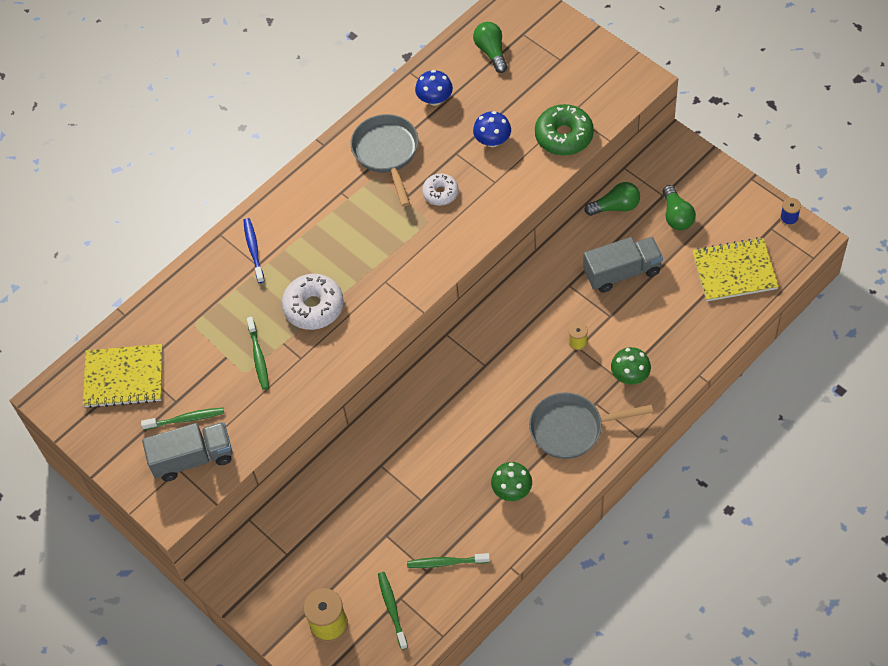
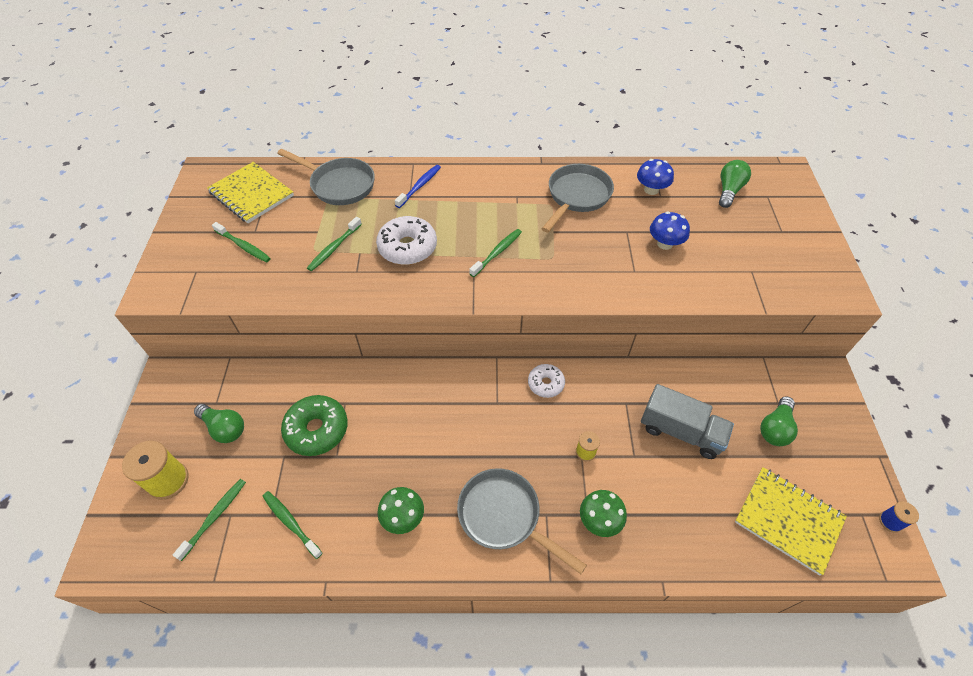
camera: 40 degrees right, 5 degrees down
(186, 306) = (339, 185): none -> grey pan
(193, 458) = (211, 273): grey truck -> none
(384, 252) = (497, 252): none -> green toothbrush
(440, 193) = (584, 247): white donut -> white donut (546, 384)
(564, 136) = (728, 282): green donut -> green donut (317, 430)
(615, 207) = (726, 379): green light bulb -> green light bulb (224, 428)

